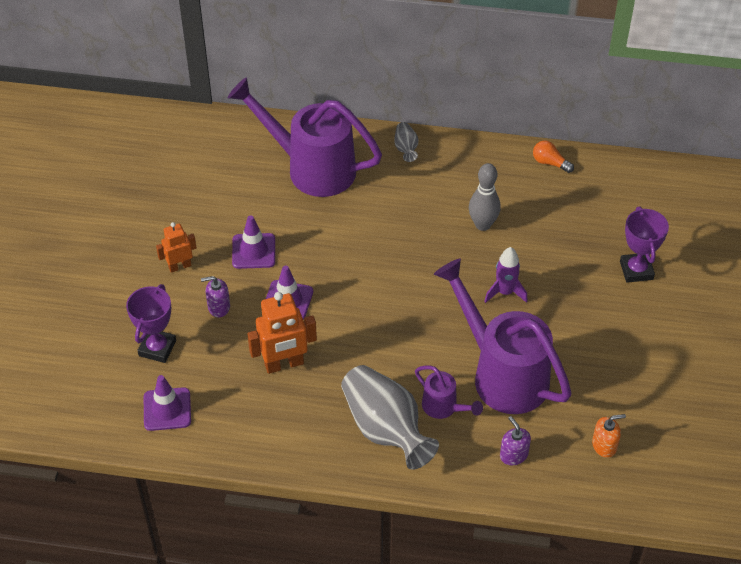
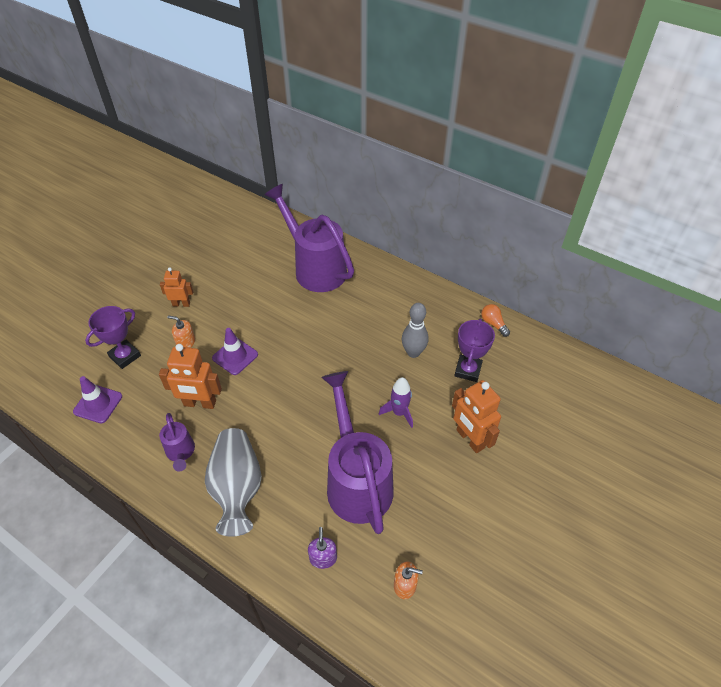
camera: 25 degrees right, 0 degrees up
(218, 307) = (186, 342): purple soap dispenser -> orange soap dispenser
(253, 251) = (237, 311): purple traffic cone -> none
(406, 148) = (390, 277): grey vase -> none
(443, 407) = (293, 489): purple watering can -> purple watering can (181, 452)
(591, 291) = (470, 439): none -> orange robot
(636, 270) = (518, 436): purple trophy -> purple trophy (468, 370)

